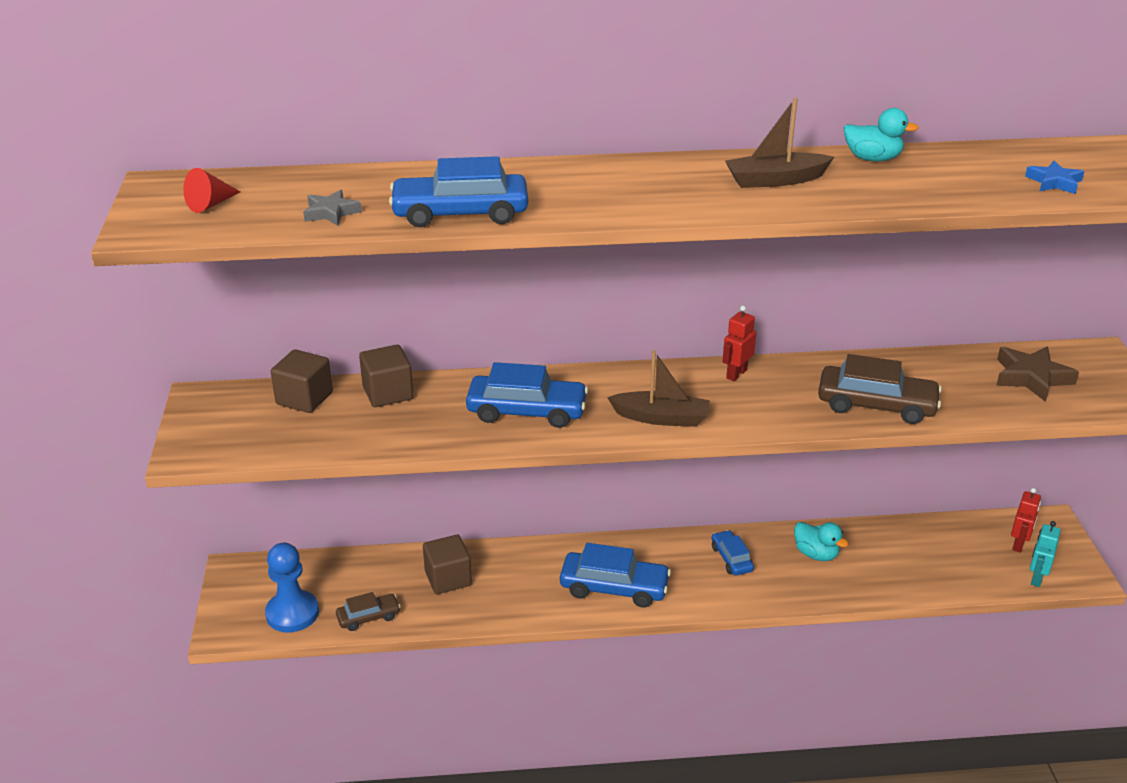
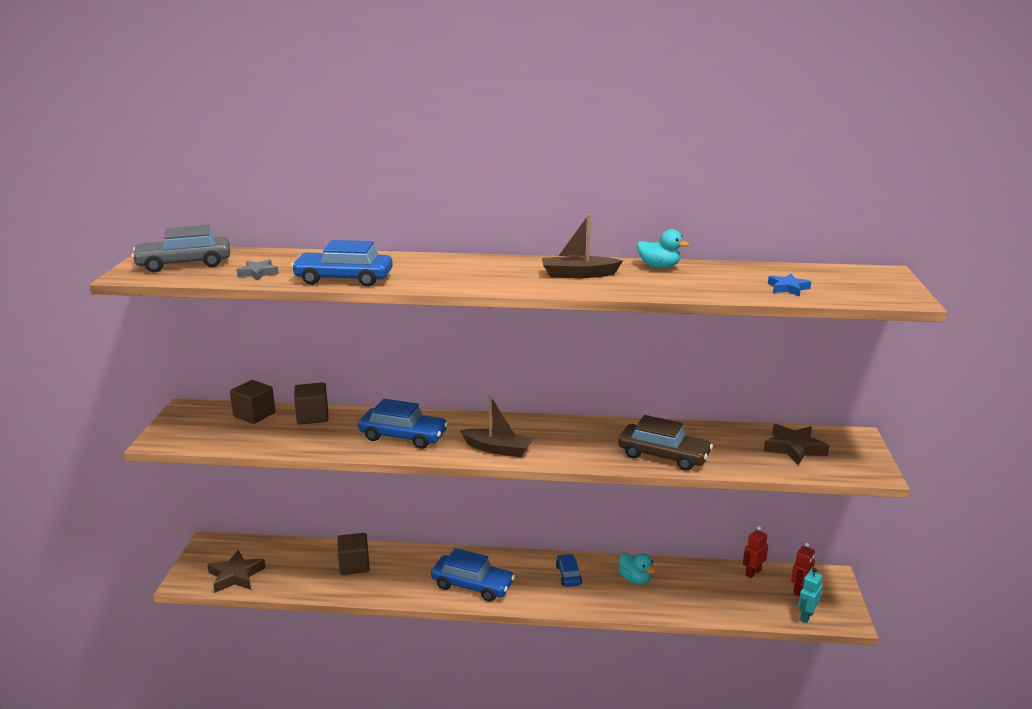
camera: 10 degrees right, 10 degrees down
(211, 204) = (184, 264): red cone -> grey car
(292, 613) = (236, 576): blue pawn -> brown star
(368, 617) = (287, 584): brown car -> none
(736, 374) = (567, 426): red robot -> red robot (752, 573)

